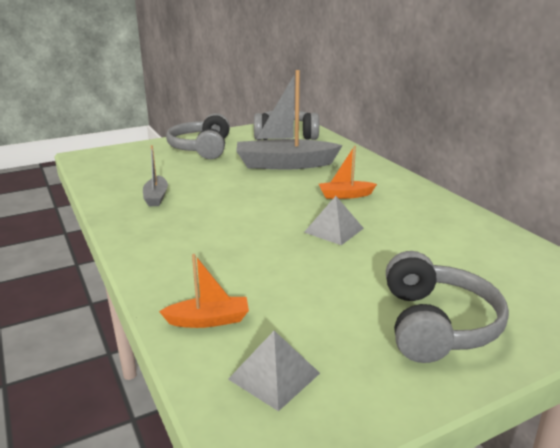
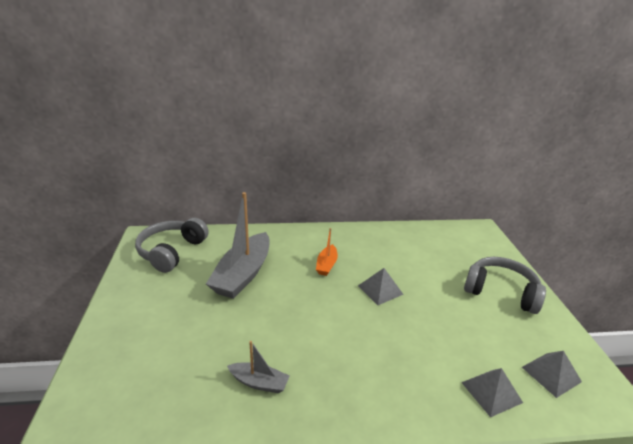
camera: 70 degrees left, 5 degrees up
(202, 148) = (150, 316): grey headphones -> none
(208, 320) = (491, 392): orange boat -> grey pyramid

